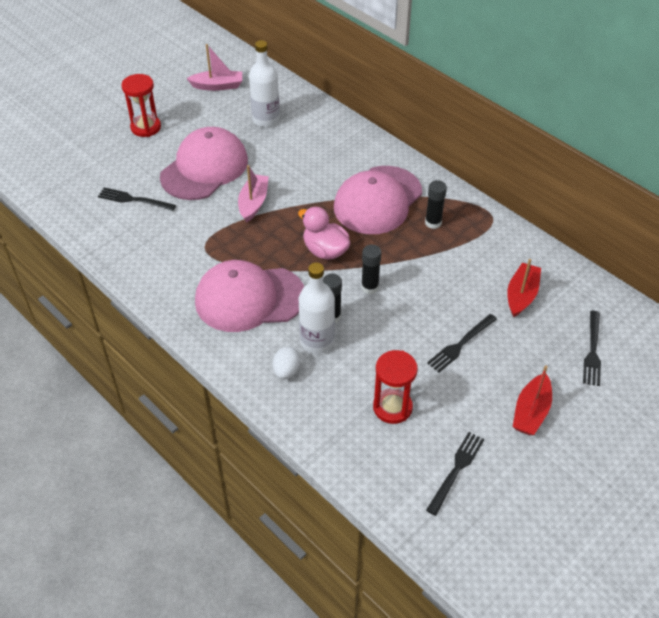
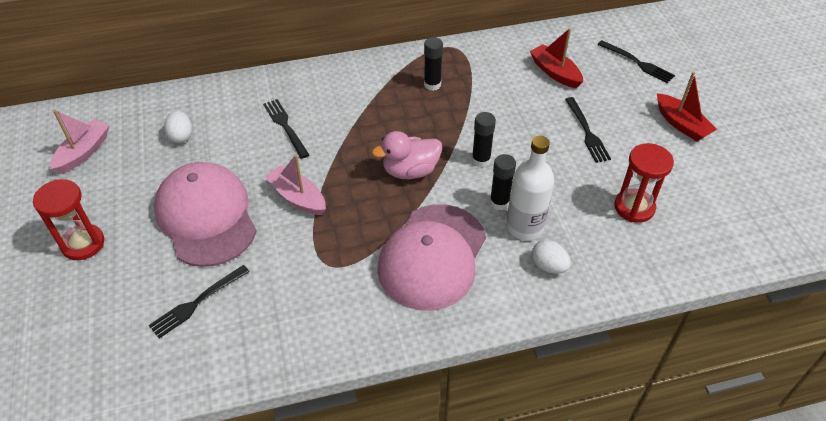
camera: 60 degrees left, 0 degrees up
(266, 119) = (181, 136): white bottle -> white egg
(378, 200) = (374, 106): pink cap -> none
(456, 469) = (721, 196): black fork -> black fork (285, 126)

